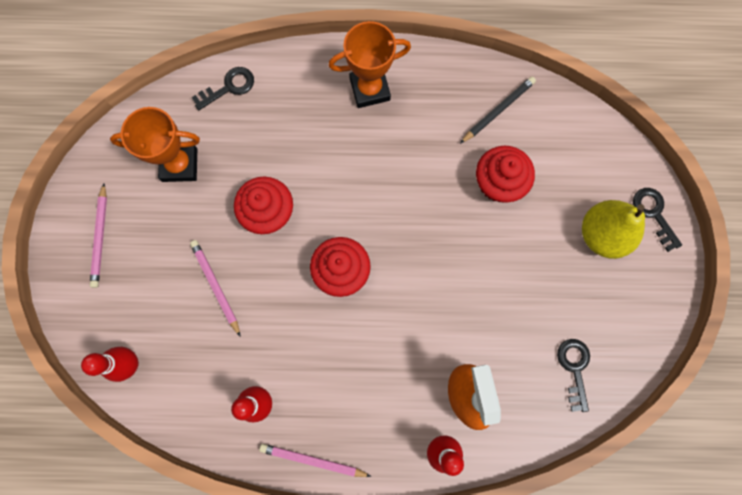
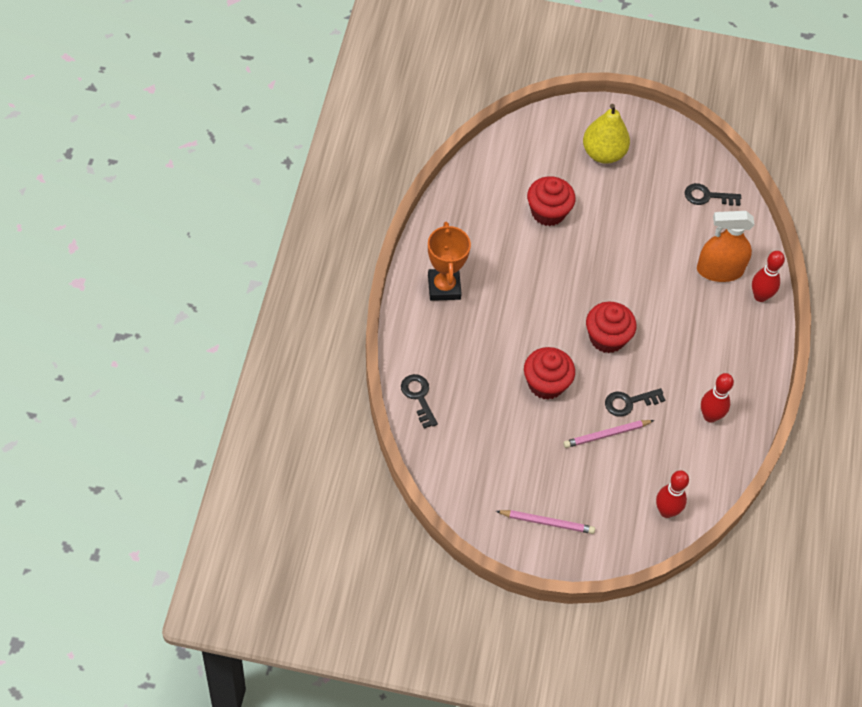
camera: 85 degrees left, 20 degrees down
(180, 165) = (488, 448): orange trophy -> none
(313, 460) = (761, 385): pink pencil -> none
(498, 110) = (483, 198): black pencil -> none
(653, 214) = (592, 117): black key -> black key (629, 402)

